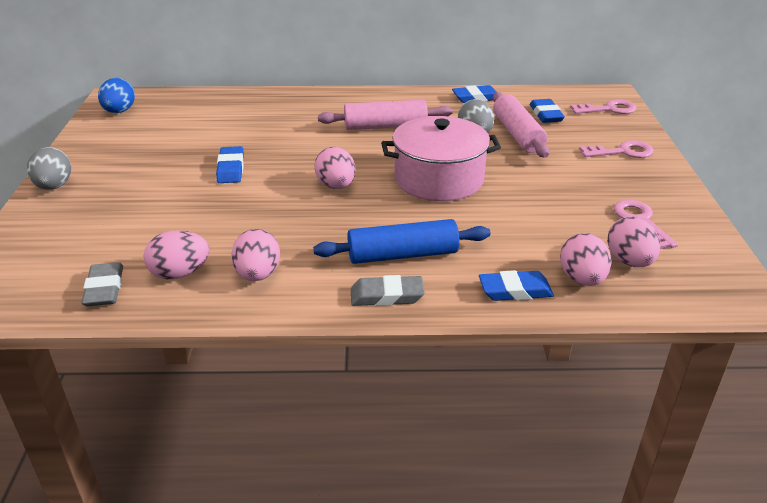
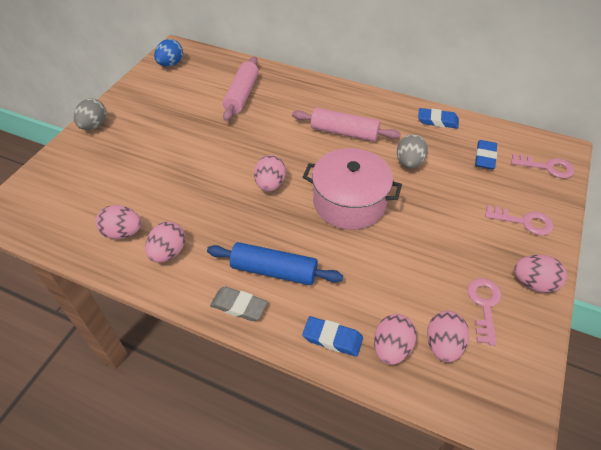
camera: 25 degrees right, 15 degrees up
(104, 289) = (73, 229): grey eraser -> none
(231, 169) = (209, 143): blue eraser -> none
(517, 134) = (445, 173): pink rolling pin -> pink rolling pin (242, 95)
(670, 193) = (533, 283): none -> pink egg

